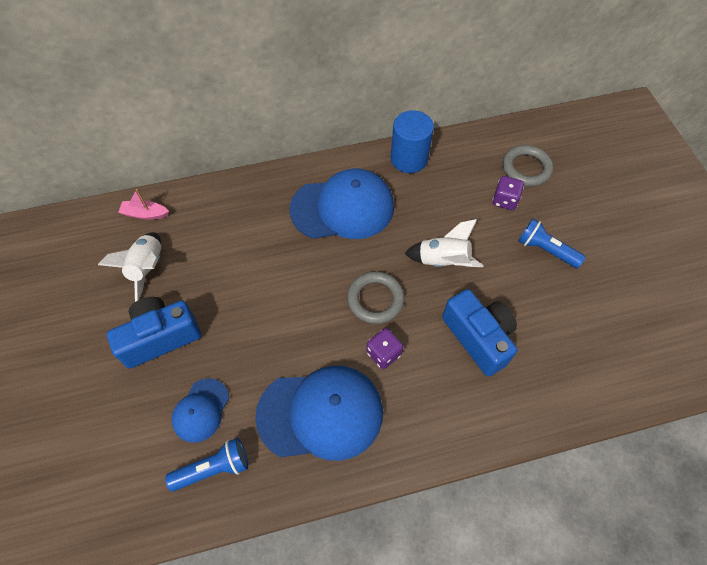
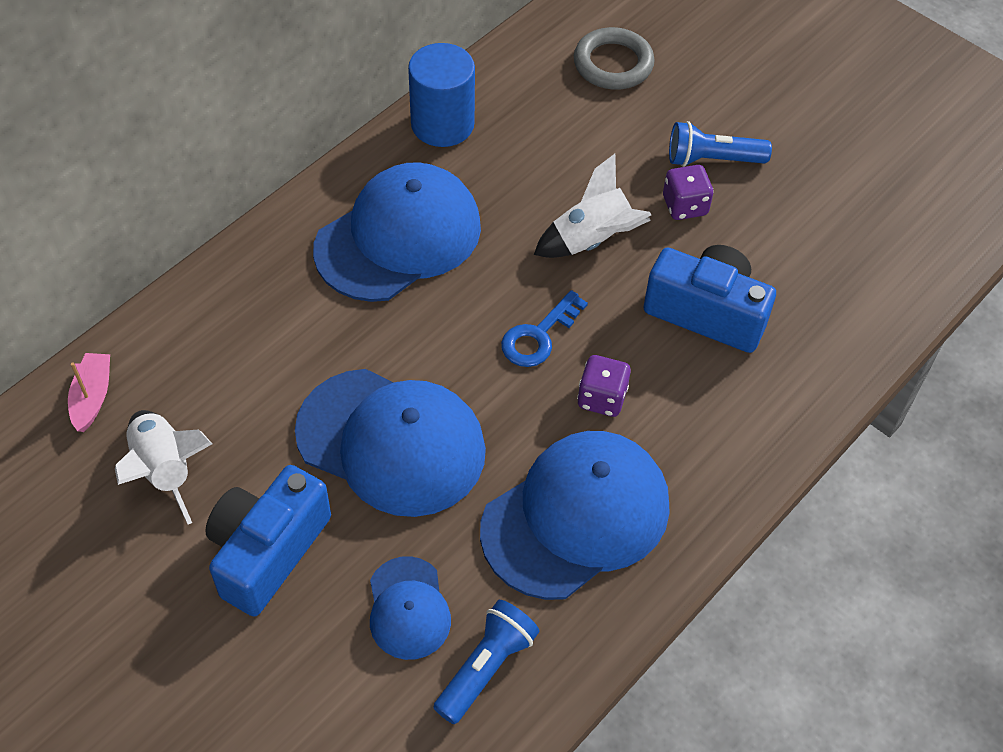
camera: 35 degrees left, 5 degrees down
(145, 214) = (92, 397): pink boat -> pink boat turned 120 degrees clockwise
(259, 315) = (391, 442): none -> blue cap
(375, 299) = (539, 336): grey ring -> blue key
(505, 200) = (615, 120): purple dice -> purple dice (685, 206)

